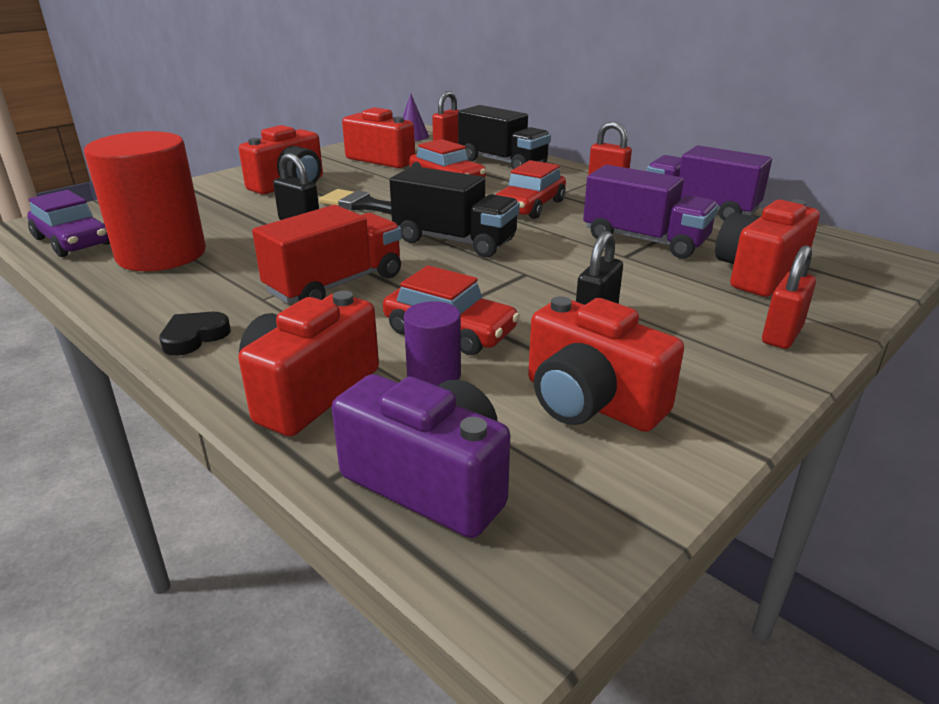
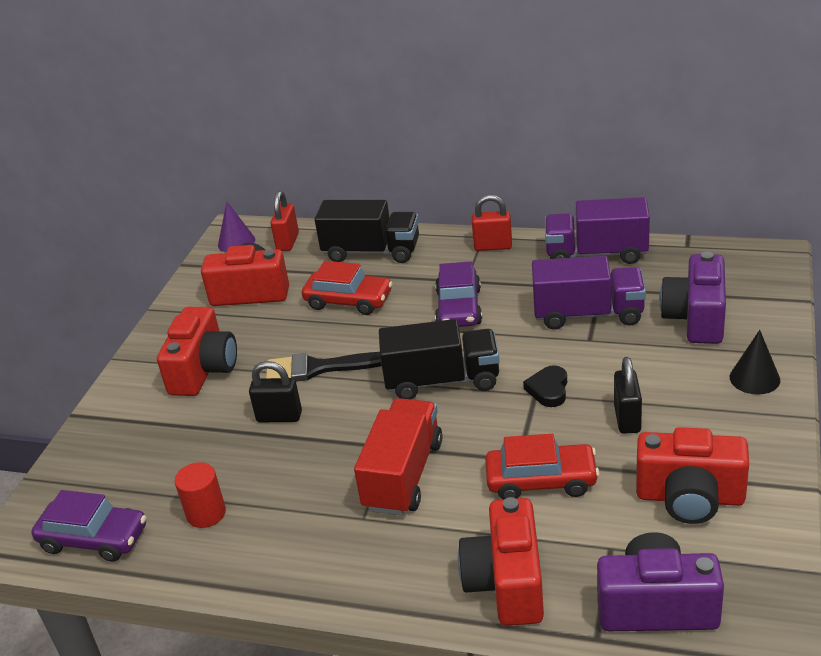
camera: 25 degrees left, 5 degrees up
(161, 254) = (206, 513): red cylinder -> red cylinder, size x0.46
(194, 337) = (361, 581): black heart -> black heart (548, 389)
(434, 375) = (573, 526): purple cylinder -> none
(530, 206) = (459, 308): red car -> purple car
(758, 273) = (696, 318): red camera -> purple camera
(782, 335) = (754, 378): red padlock -> black cone

